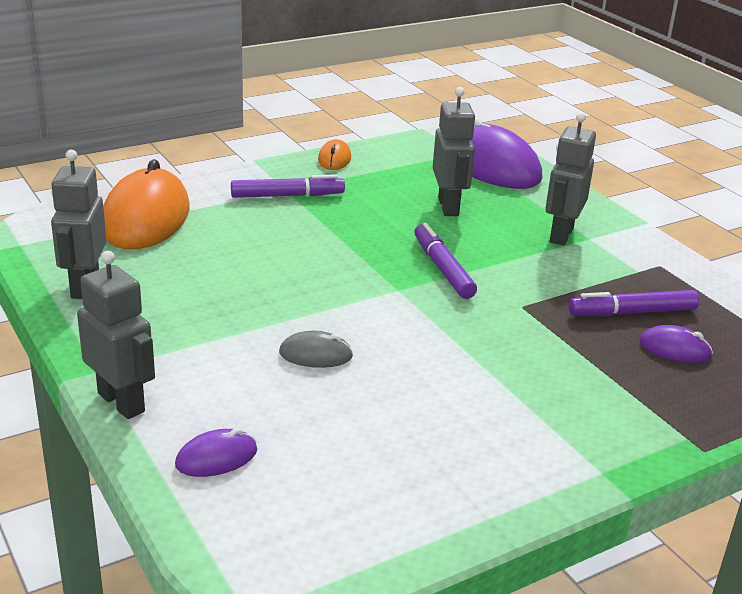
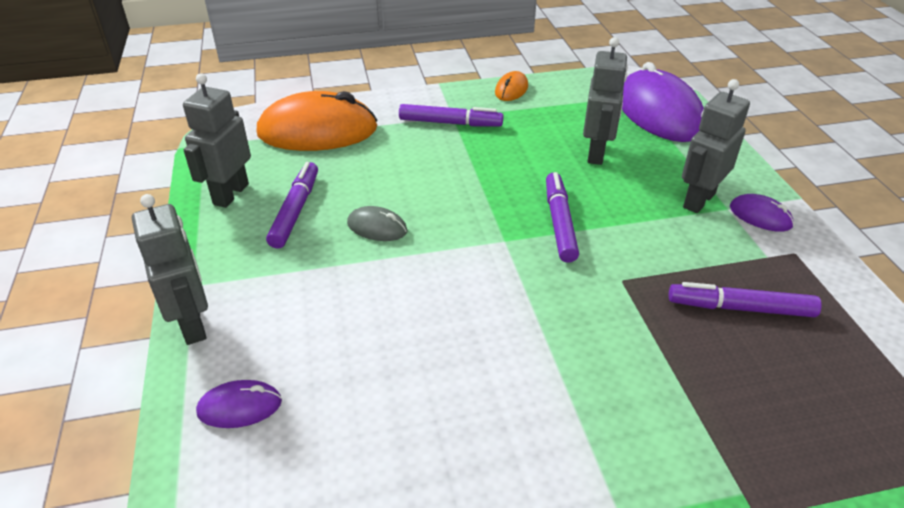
camera: 20 degrees right, 10 degrees up
(146, 218) = (317, 131): orange mouse -> orange mouse turned 60 degrees clockwise
(168, 292) = (295, 210): none -> purple marker
(316, 354) = (390, 303): grey mouse -> grey mouse (377, 227)
(675, 349) = (772, 365): purple mouse -> purple mouse (760, 216)

